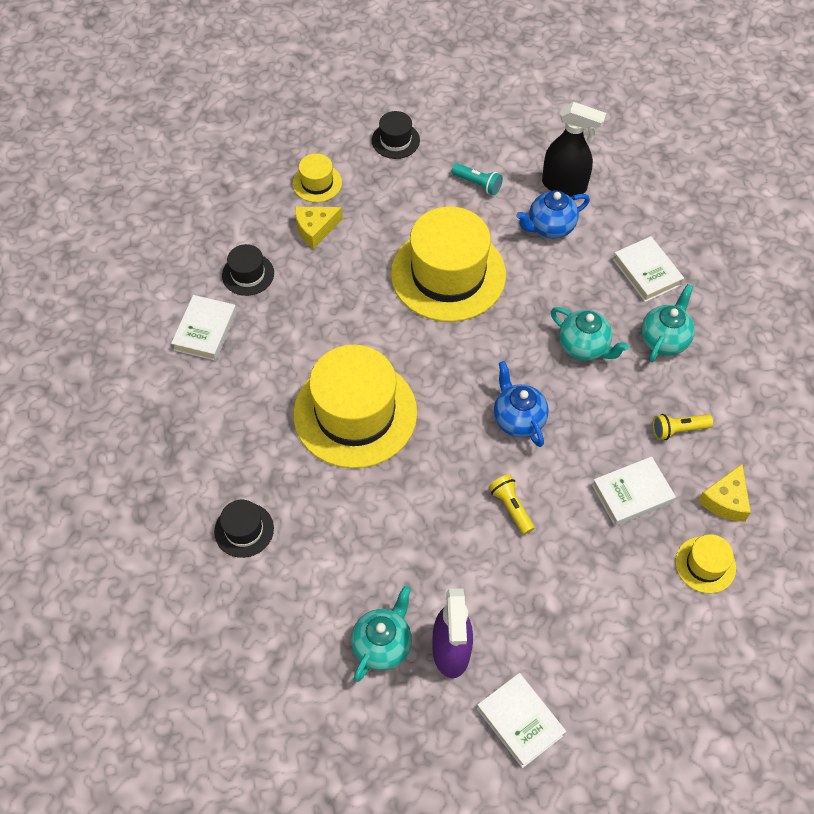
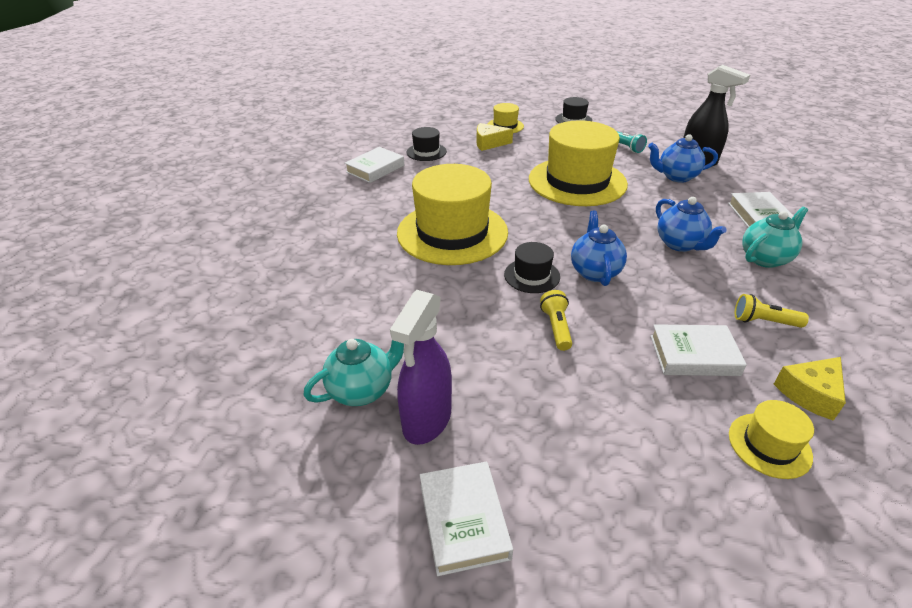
camera: 25 degrees right, 20 degrees down
(244, 530) = (309, 273): black hat -> black hat (532, 275)
(584, 347) = (680, 244): turquoise teapot -> blue teapot

